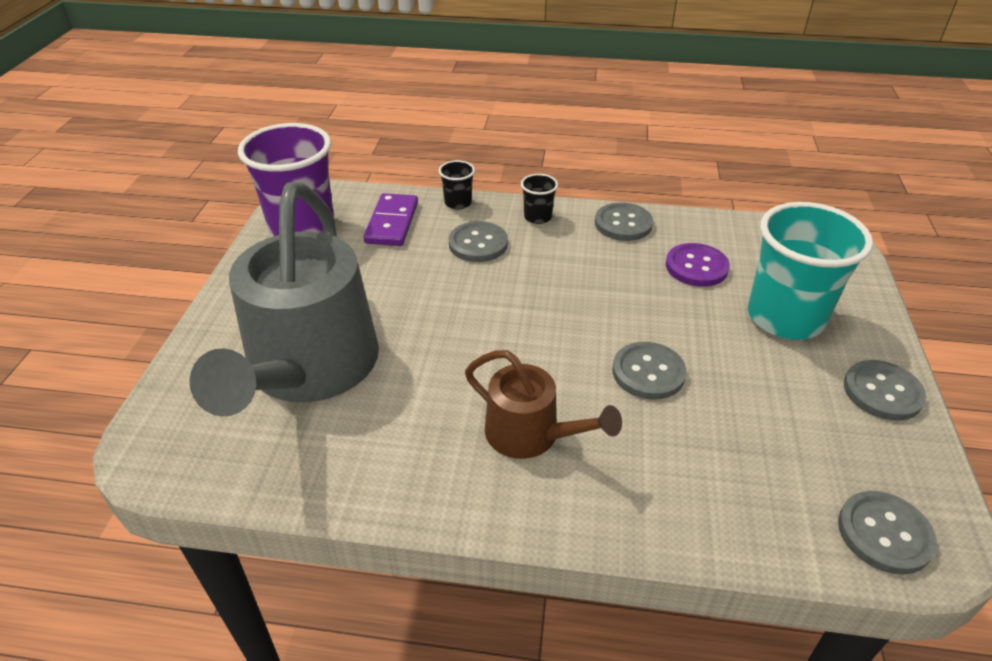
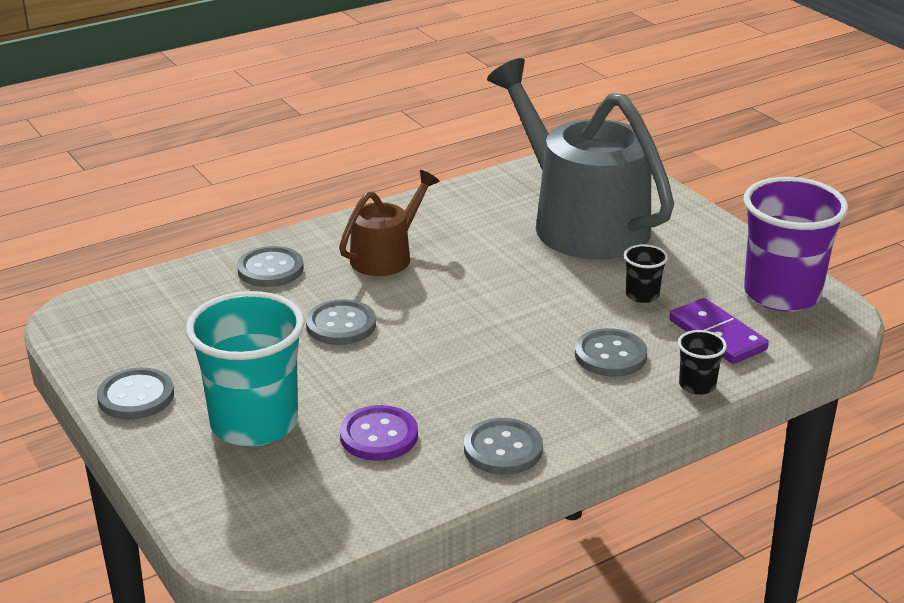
camera: 140 degrees right, 10 degrees down
(530, 434) = (386, 256): brown watering can -> brown watering can turned 135 degrees clockwise
(537, 217) = (598, 411): black cup -> black cup (642, 295)
(884, 533) = (111, 307): grey button -> grey button (270, 269)

